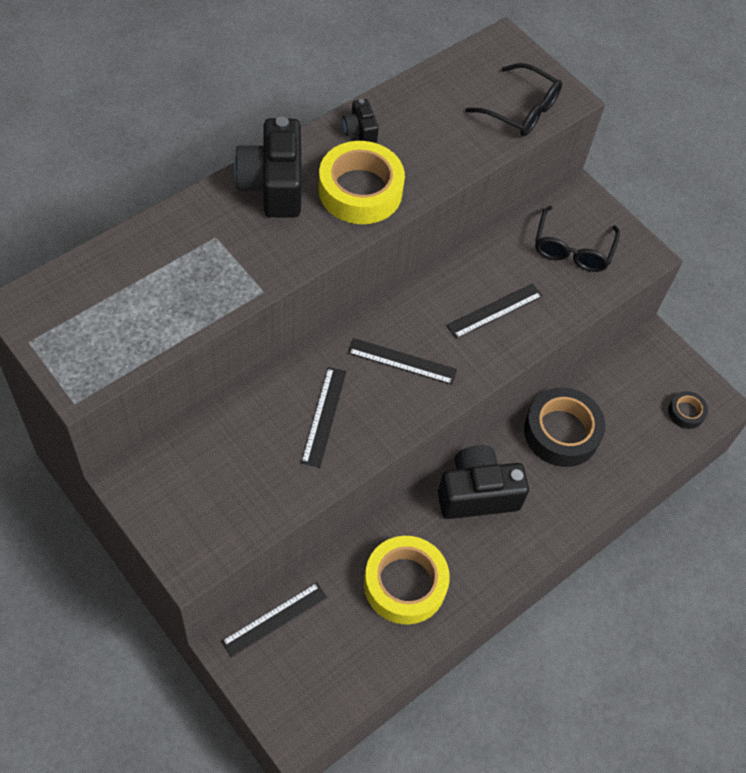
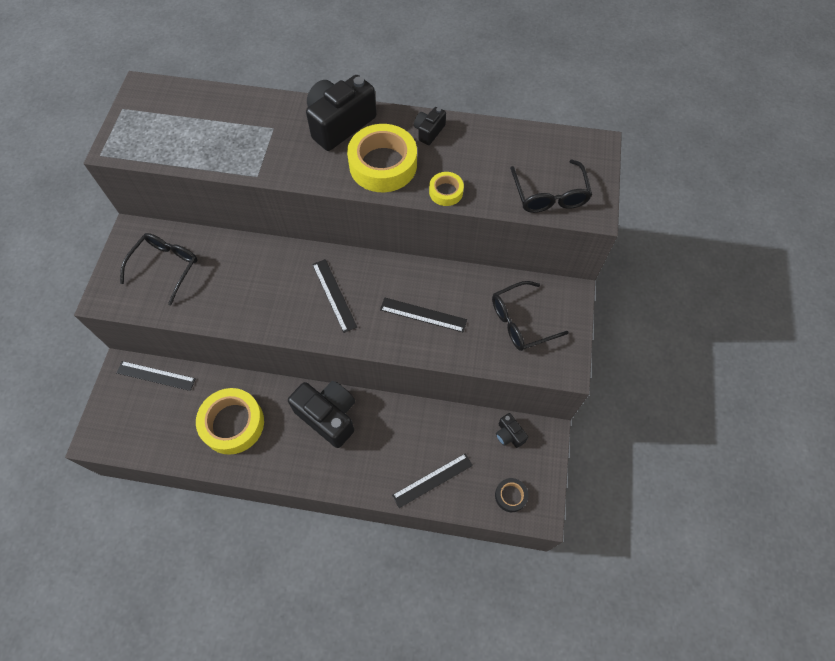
camera: 55 degrees right, 5 degrees up
(212, 480) = (166, 267): none -> black glasses
(324, 416) = (257, 286): black ruler -> black ruler (432, 480)
(441, 171) = (446, 192): none -> yellow tape
(561, 432) = (418, 431): black tape -> none
(629, 367) = (509, 434): none -> black camera

